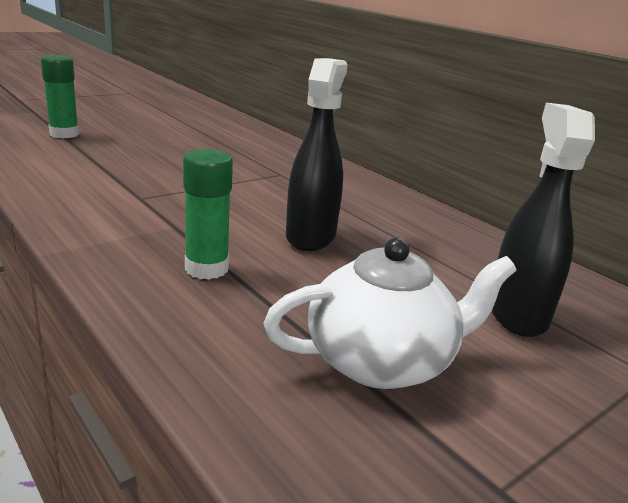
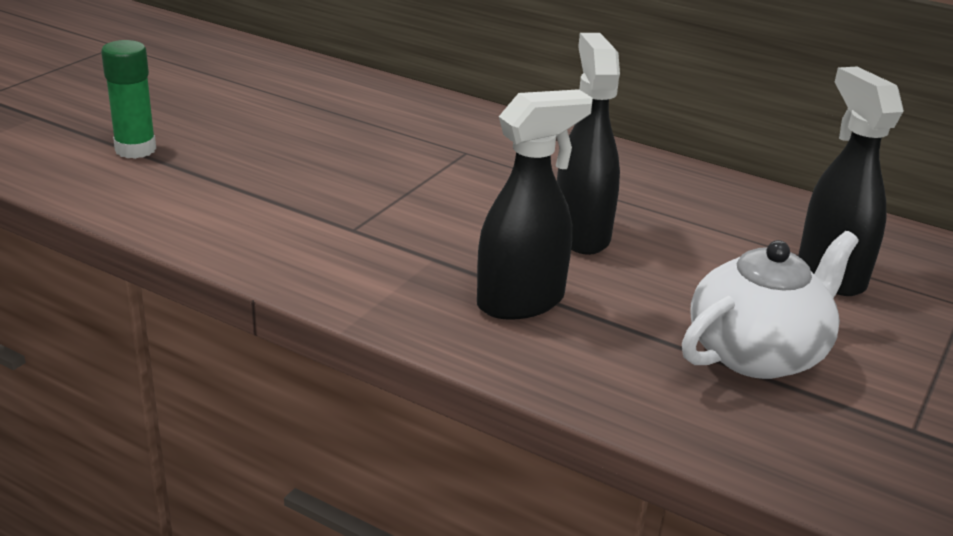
camera: 20 degrees left, 5 degrees up
(206, 268) = (521, 302): green glue stick -> black spray bottle

